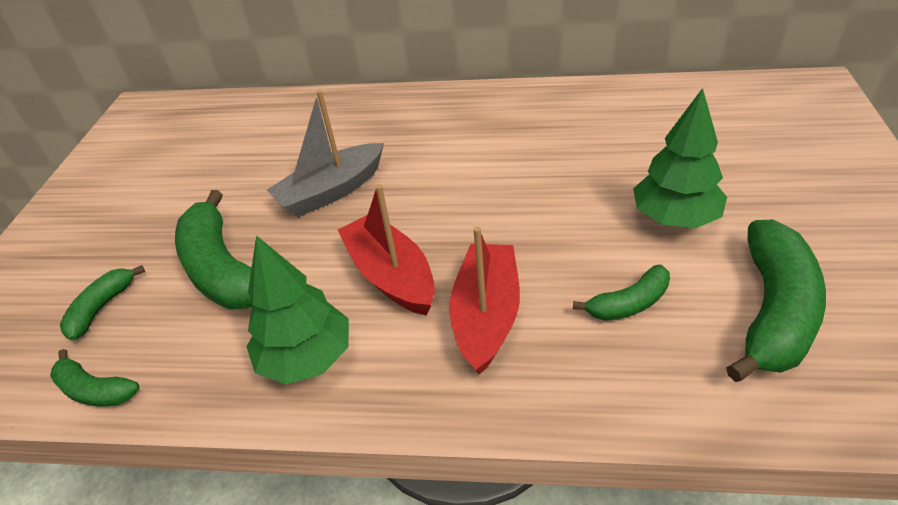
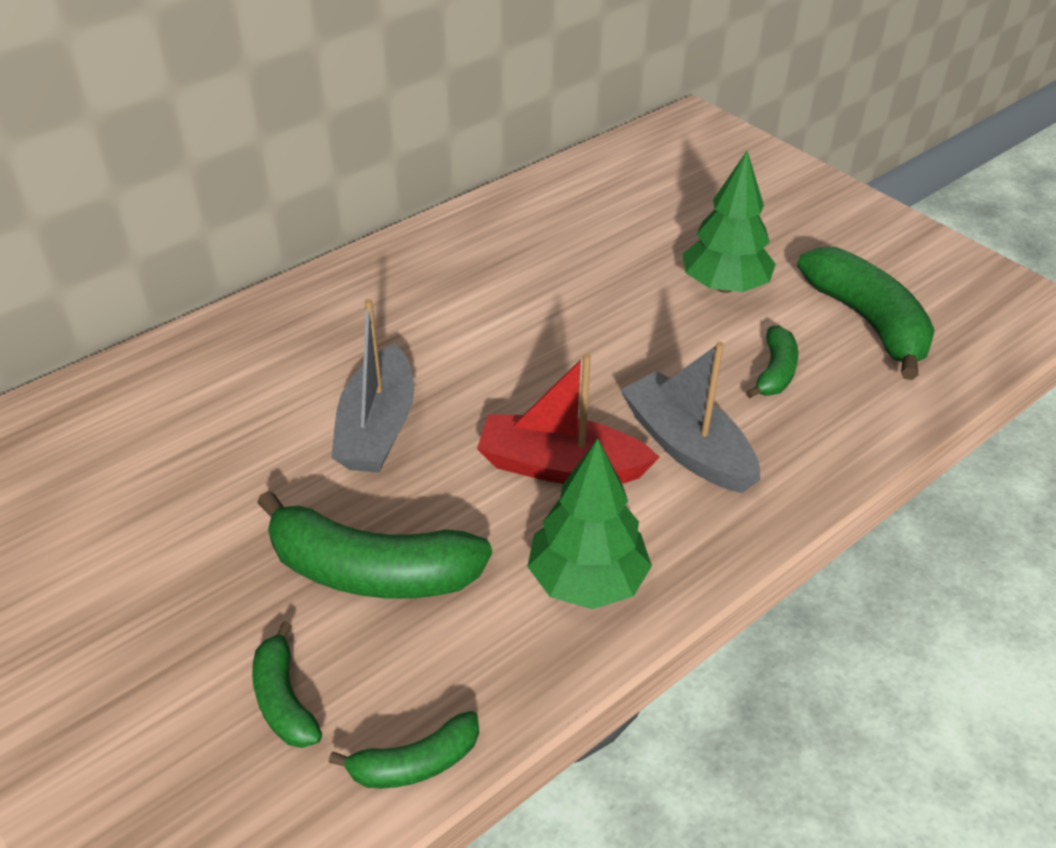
camera: 50 degrees left, 0 degrees up
(486, 316) = (687, 447): red boat -> grey boat

